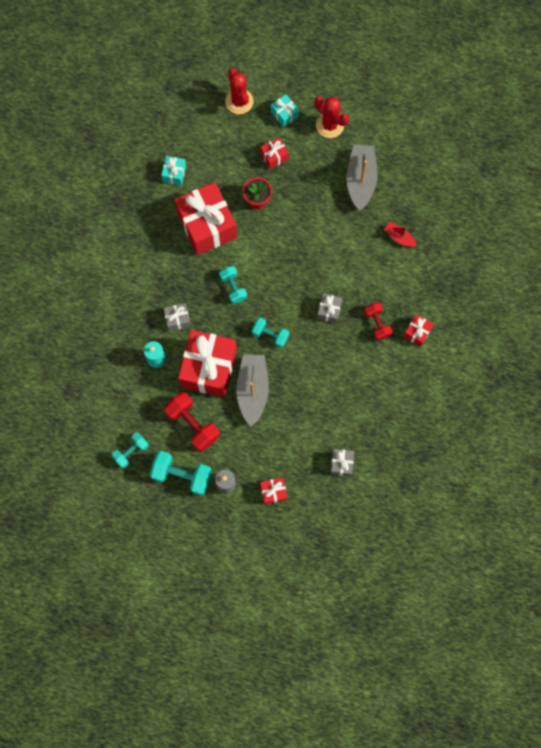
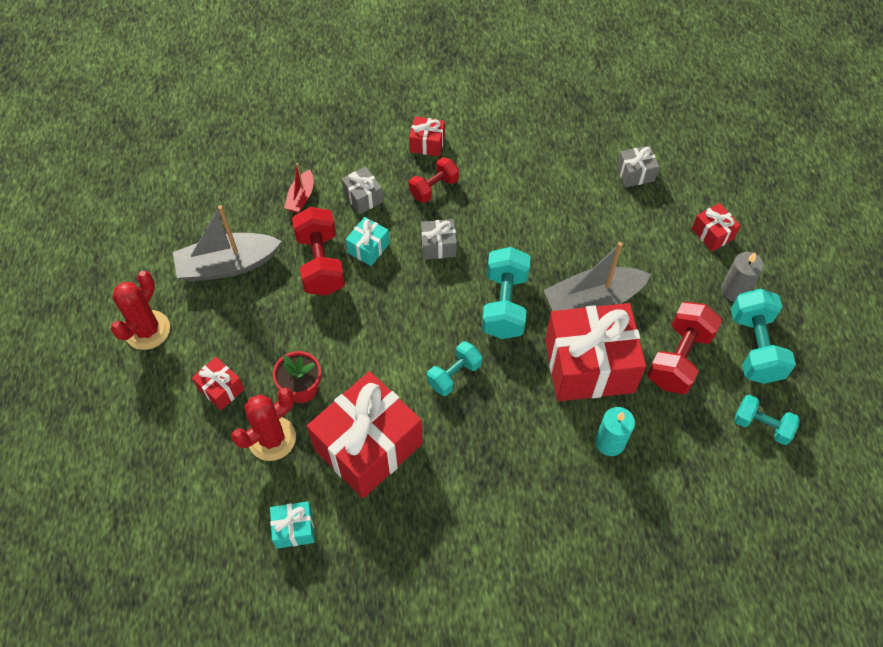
camera: 110 degrees left, 15 degrees down
(177, 319) = (536, 434): grey gift -> grey gift (363, 197)
(239, 101) = (134, 473): red cactus -> red cactus (272, 438)
(270, 335) = (504, 304): turquoise dumbbell -> turquoise dumbbell, size x1.59
(284, 114) = (143, 398): turquoise gift -> turquoise gift (368, 248)
(342, 235) = (321, 263): none -> red dumbbell

